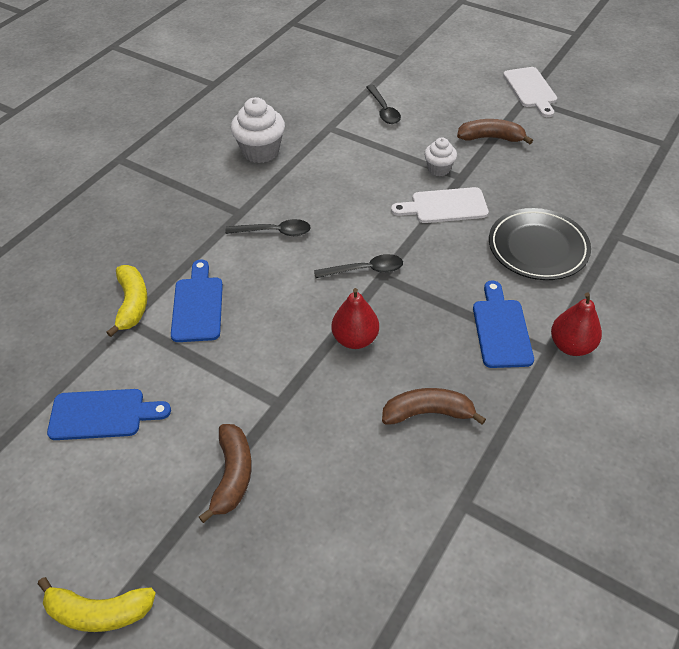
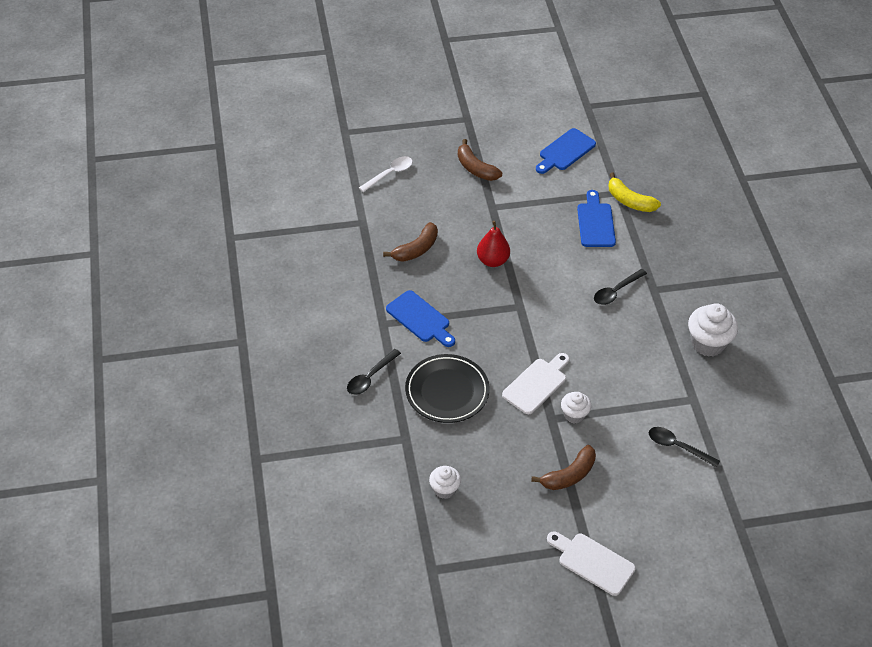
camera: 135 degrees right, 0 degrees up
(99, 612) = (467, 101): yellow banana -> none
(198, 305) = (595, 222): blue cutting board -> blue cutting board turned 135 degrees counterclockwise
(352, 559) = (389, 174): none -> white spoon
(365, 270) = (533, 303): black spoon -> black spoon (370, 377)
(571, 345) = (373, 334): red pear -> none
(610, 182) = (444, 489): none -> white cupcake

